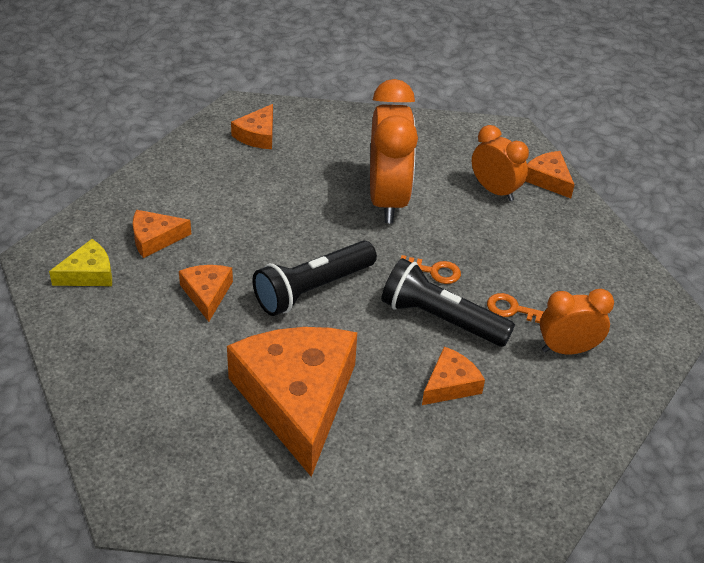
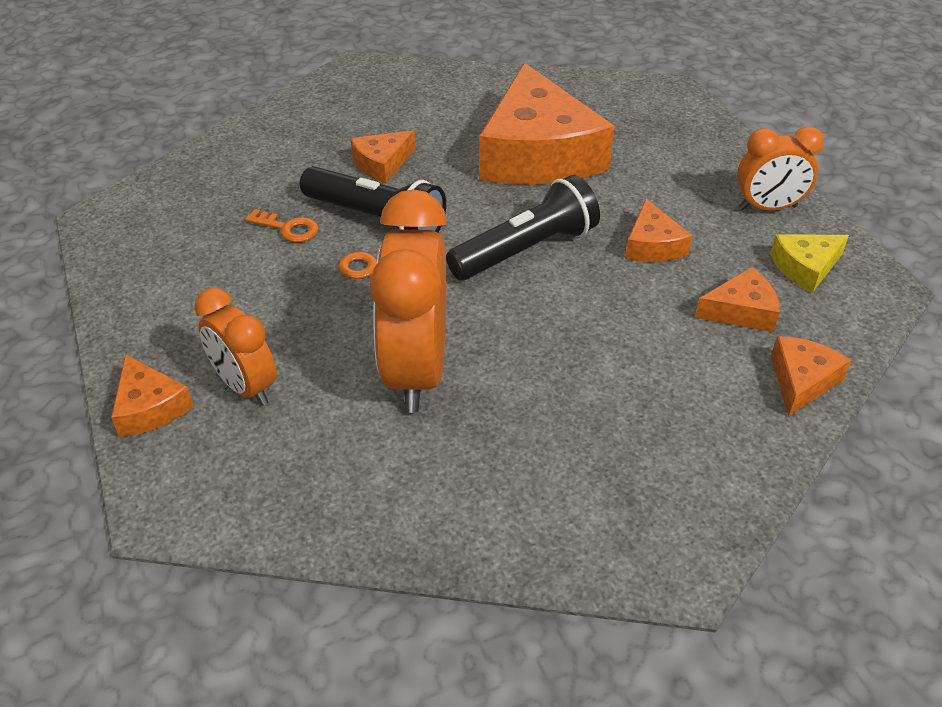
camera: 175 degrees left, 0 degrees up
(257, 135) = (634, 497): orange cheese -> orange cheese (801, 381)
(567, 349) = (244, 191): orange clock -> orange clock (767, 207)

